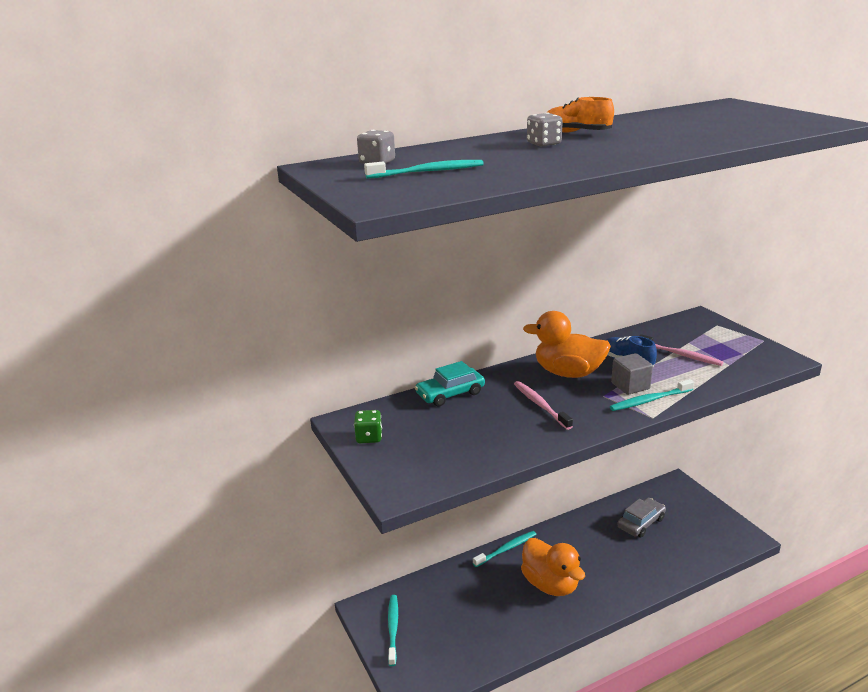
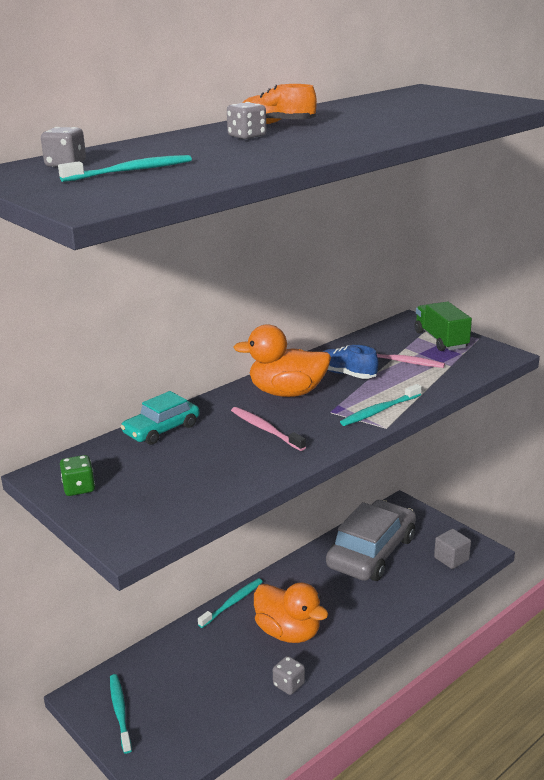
camera: 15 degrees left, 0 degrees up
(541, 632) = (289, 684): none -> grey dice
(630, 386) = (356, 398): grey cube -> grey cube (451, 559)
(641, 523) = (372, 552): grey car -> grey car, size x1.89
(725, 338) = (441, 340): none -> green truck

